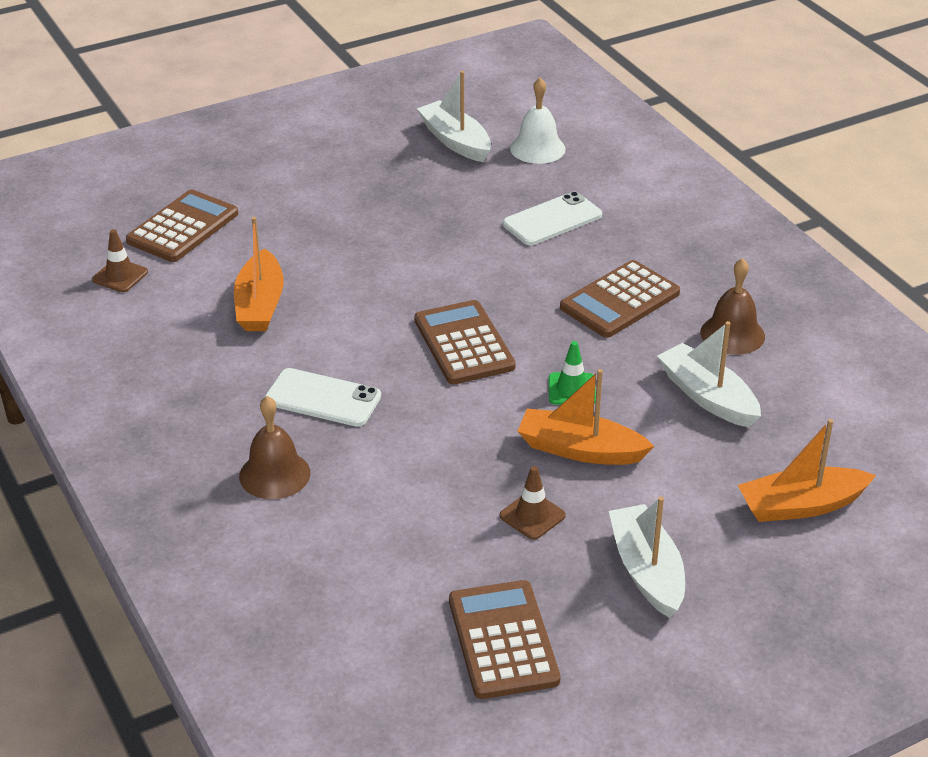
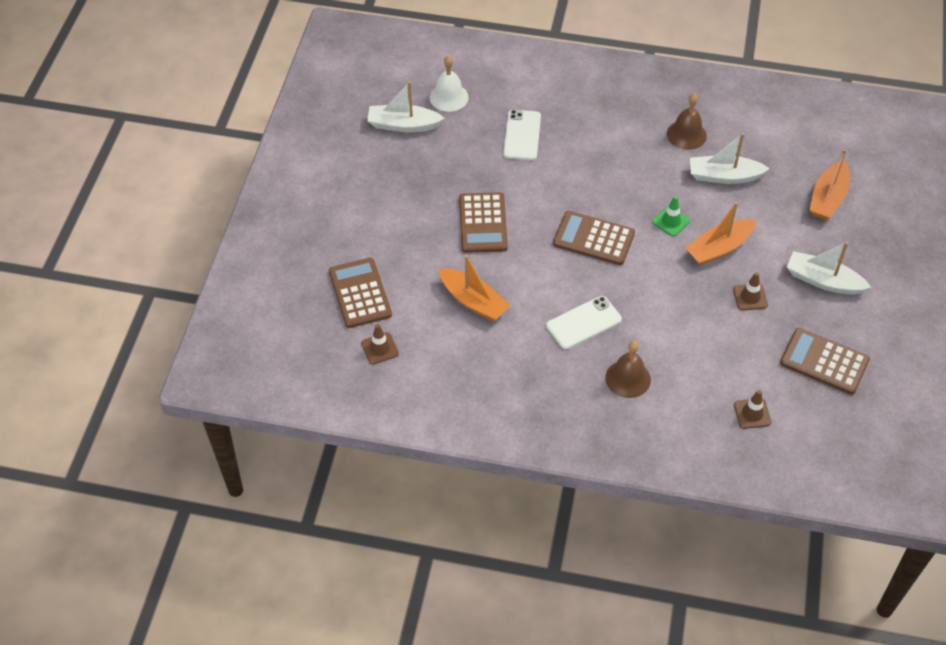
camera: 50 degrees left, 15 degrees up
(334, 612) = (752, 413): none -> brown traffic cone
(620, 300) = (618, 156): brown calculator -> brown calculator (483, 223)

